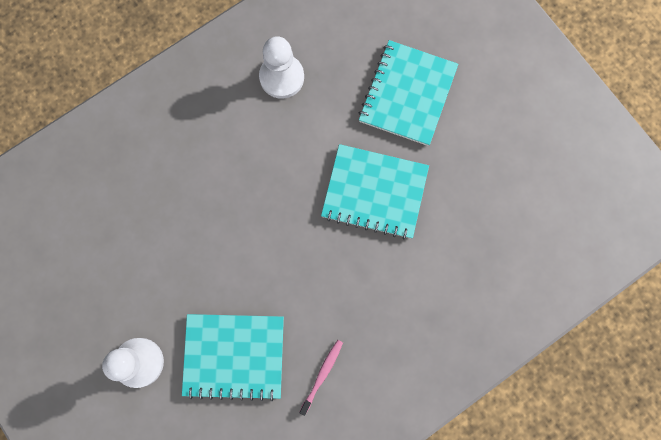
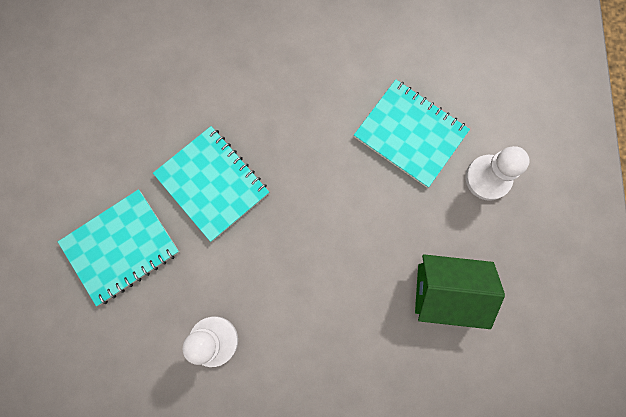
camera: 145 degrees left, 0 degrees up
(120, 237) = (446, 291): none -> green house
(322, 375) = (353, 77): pink toothbrush -> none

